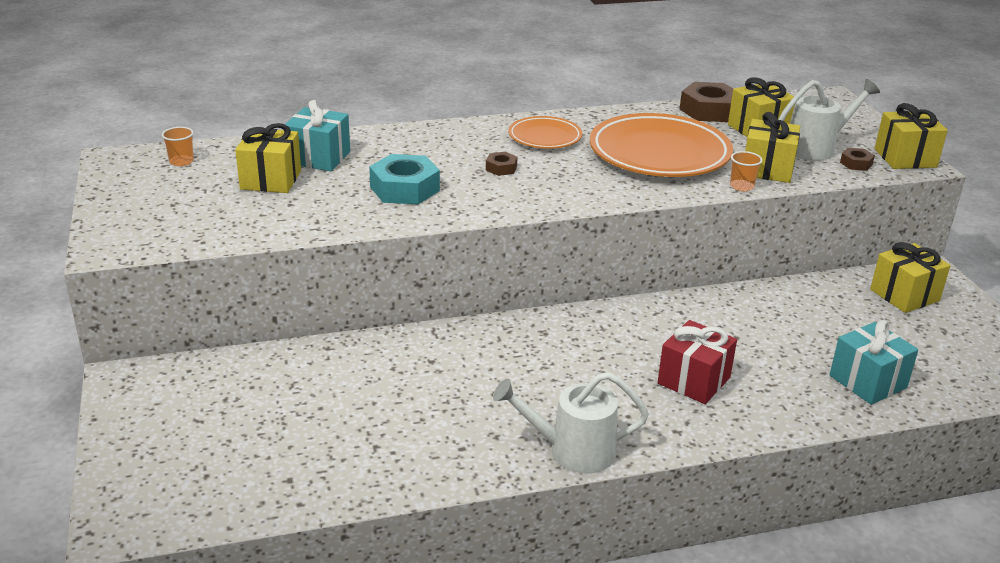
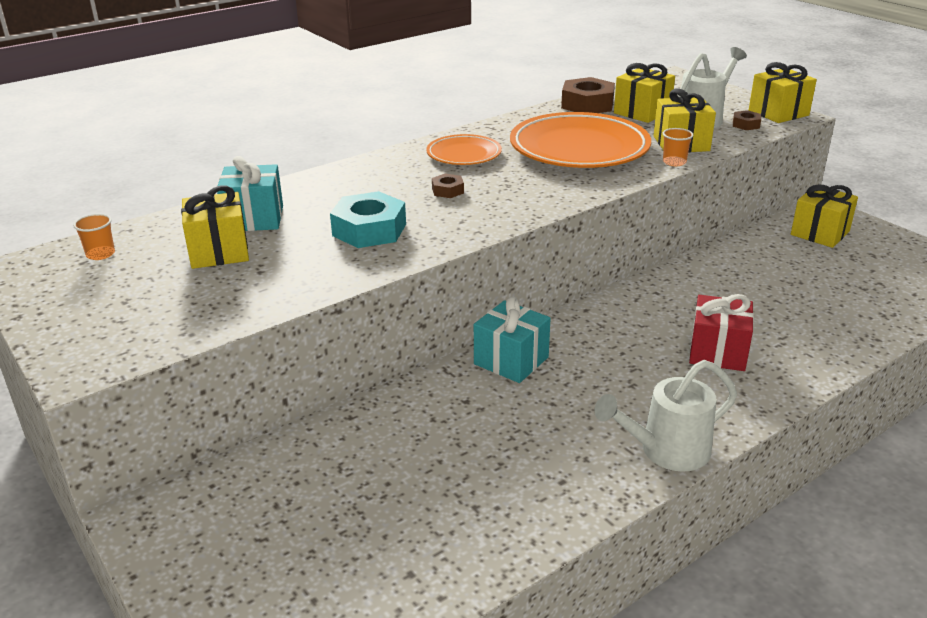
camera: 20 degrees left, 0 degrees up
(867, 381) = (854, 313): turquoise gift -> turquoise gift (511, 360)

